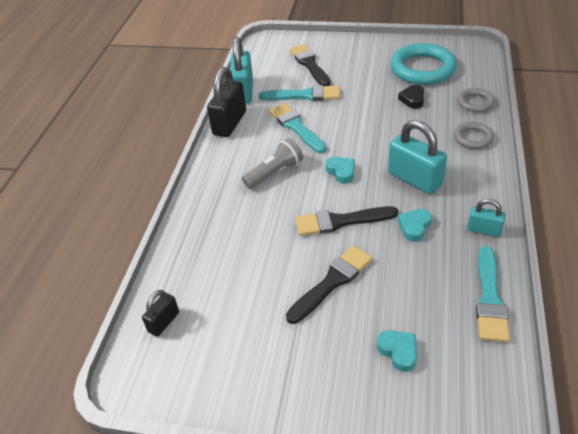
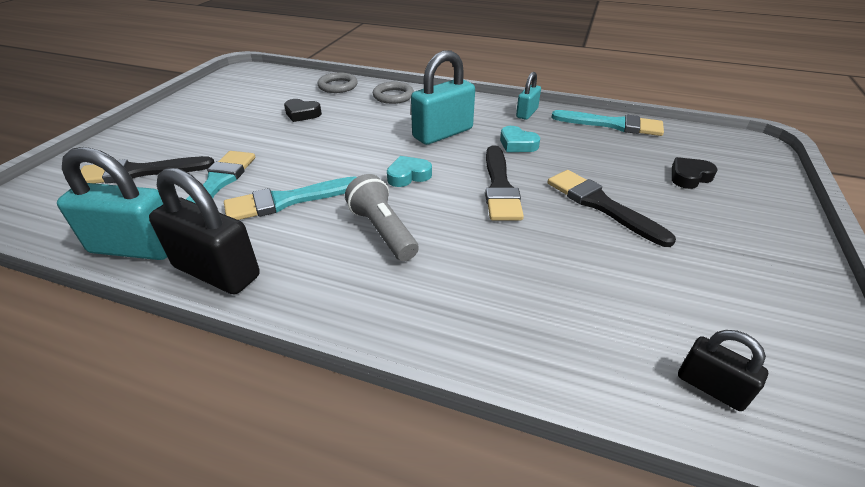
camera: 85 degrees left, 5 degrees down
(398, 351) = (689, 177): turquoise heart -> black heart
(422, 69) = (249, 100): turquoise ring -> none

